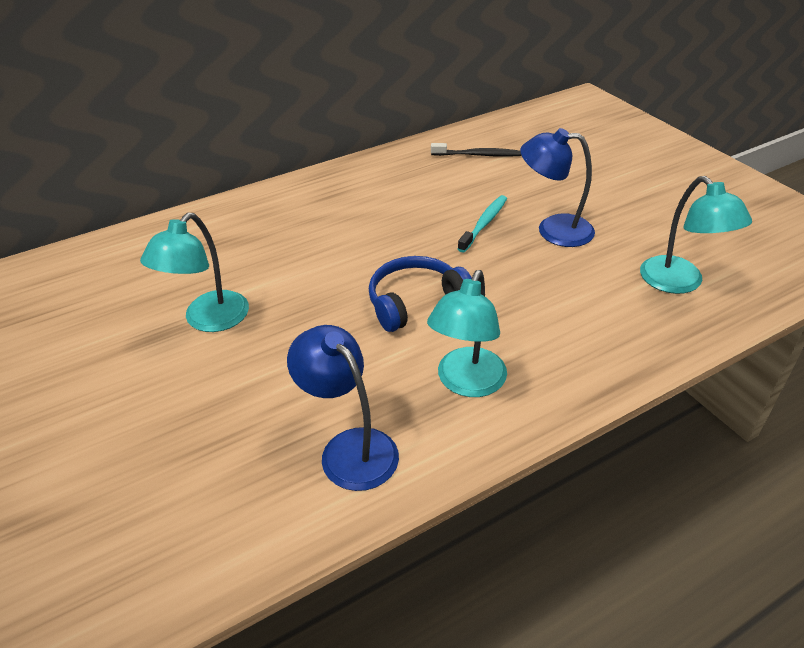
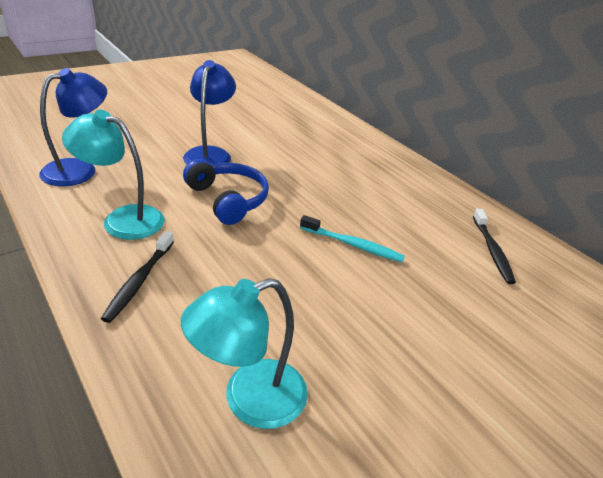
camera: 80 degrees right, 5 degrees down
(208, 320) = (216, 124): turquoise lamp -> none
(553, 230) = (351, 294): blue lamp -> blue lamp (210, 154)
(570, 355) = (139, 281): none -> black toothbrush

